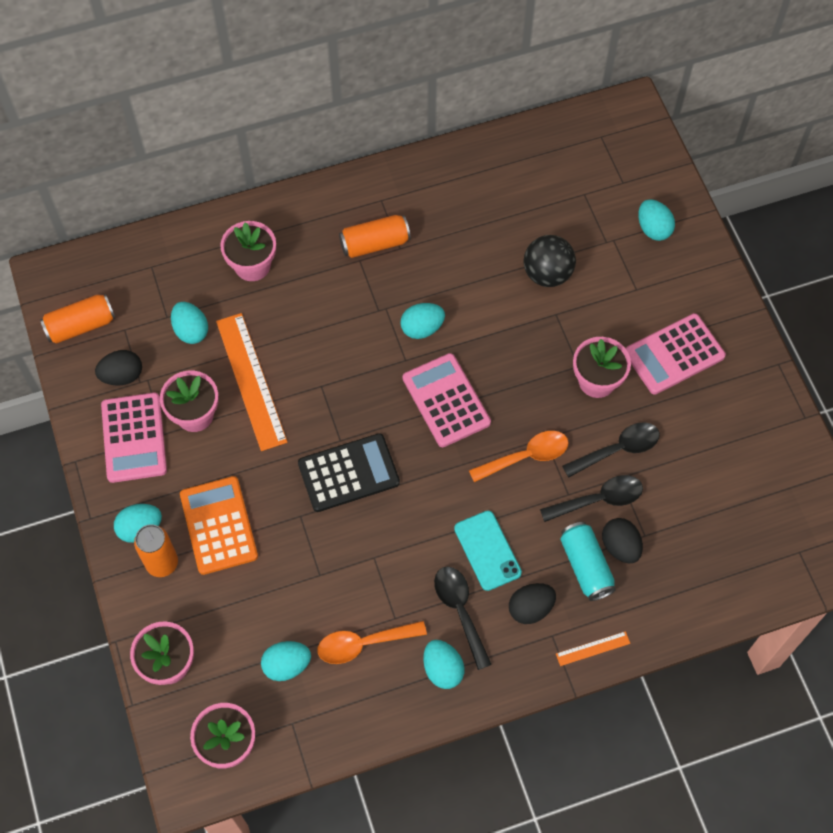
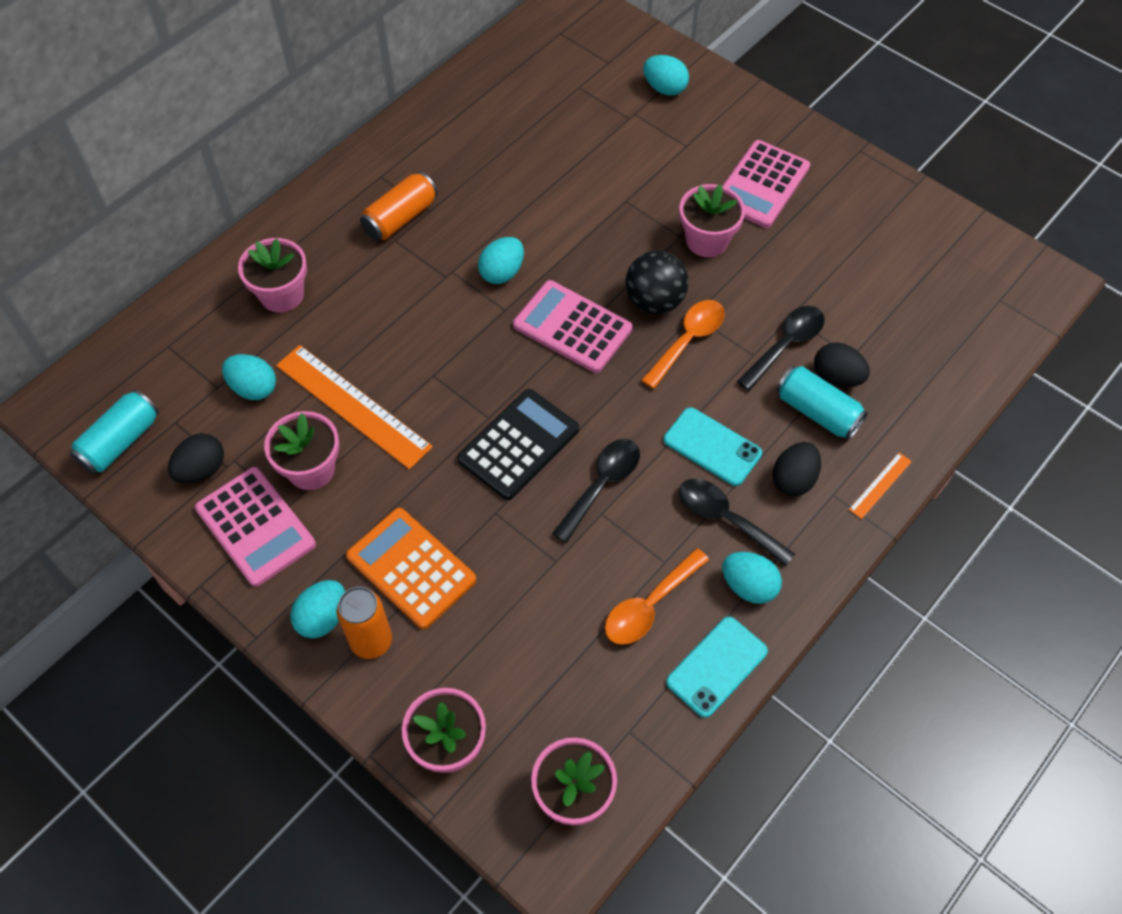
camera: 30 degrees left, 5 degrees down
(81, 325) = (120, 442): orange can -> turquoise can
(287, 665) = (582, 673): turquoise egg -> none
(381, 713) = (717, 667): none -> turquoise phone
(547, 274) = (592, 169): black ball -> black ball (654, 301)
(618, 449) = (770, 291): black spoon -> black spoon (602, 485)

